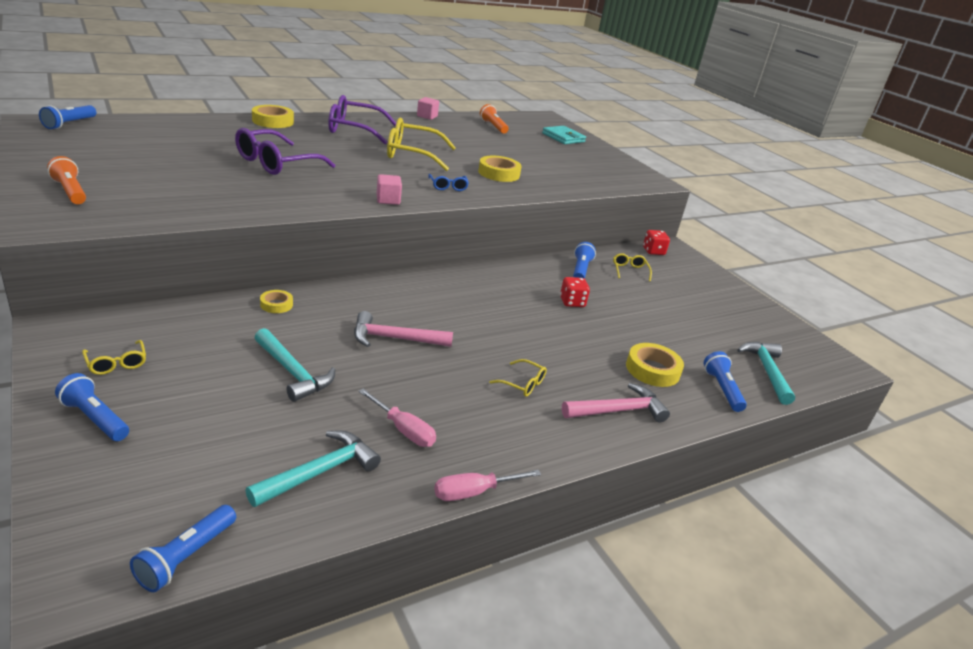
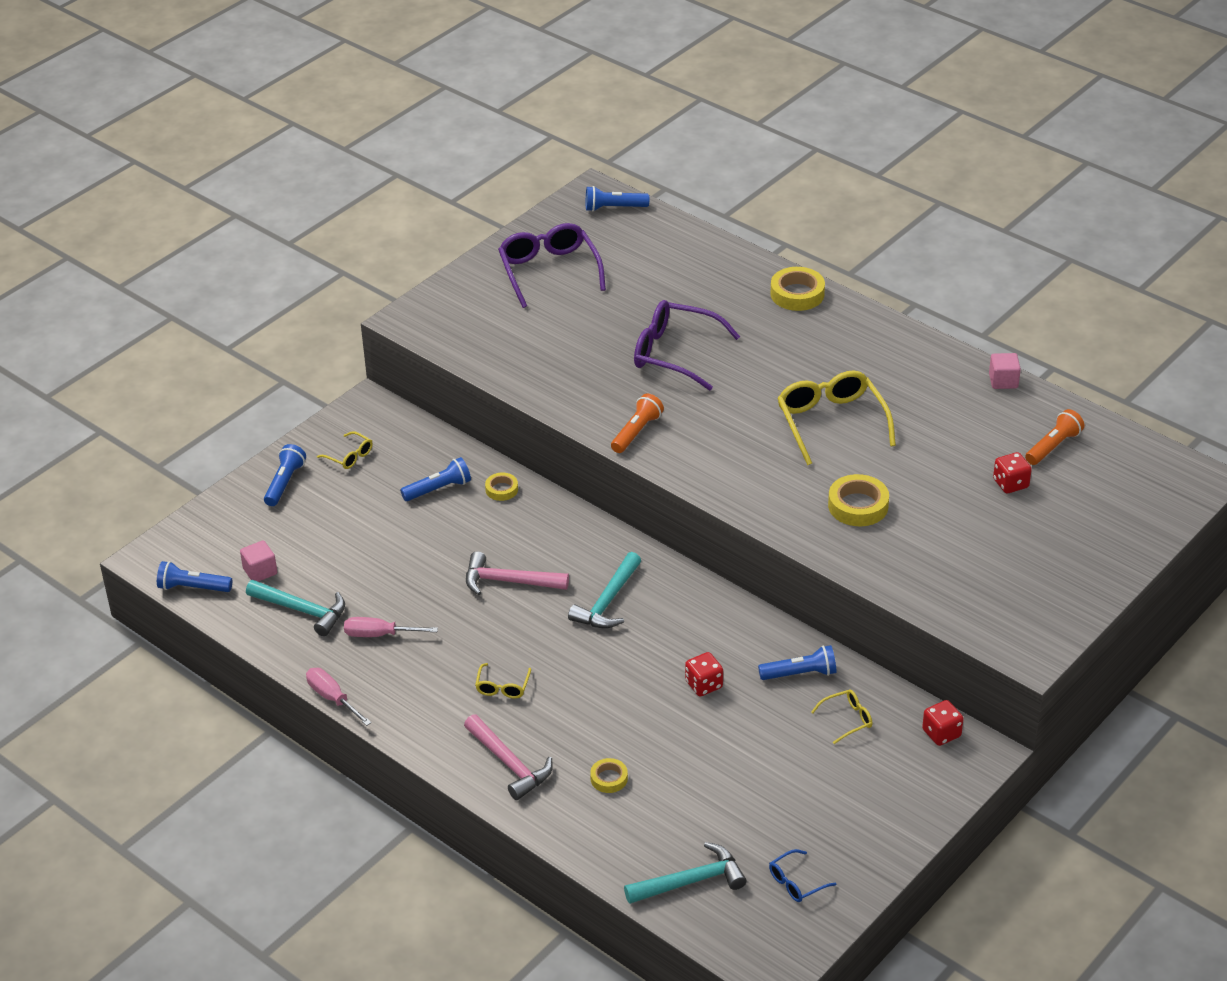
camera: 75 degrees right, 10 degrees up
(70, 191) = (477, 295): orange flashlight -> orange flashlight (636, 432)
(116, 363) = (349, 456): yellow glasses -> yellow glasses turned 90 degrees counterclockwise
(292, 372) = (408, 545): turquoise hammer -> turquoise hammer (608, 601)
(354, 129) = (856, 353): purple glasses -> purple glasses (549, 271)
(388, 200) = (667, 457): pink cube -> pink cube (260, 571)
(395, 339) = (509, 581): pink hammer -> pink hammer turned 60 degrees counterclockwise
(403, 430) = (380, 634): pink screwdriver -> pink screwdriver turned 75 degrees clockwise
(448, 187) = (759, 482): blue glasses -> blue glasses (796, 882)
(514, 142) = (1010, 484): none -> red dice
(563, 137) = (1108, 522): turquoise wallet -> none
(652, 370) = (609, 778): yellow tape -> yellow tape, size x0.58
(722, 389) = (615, 842): blue flashlight -> blue flashlight (438, 489)

